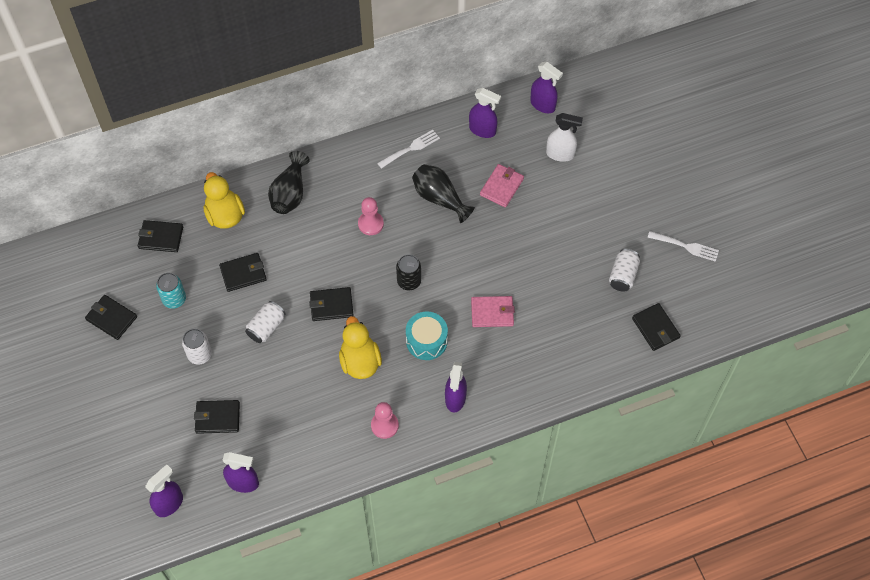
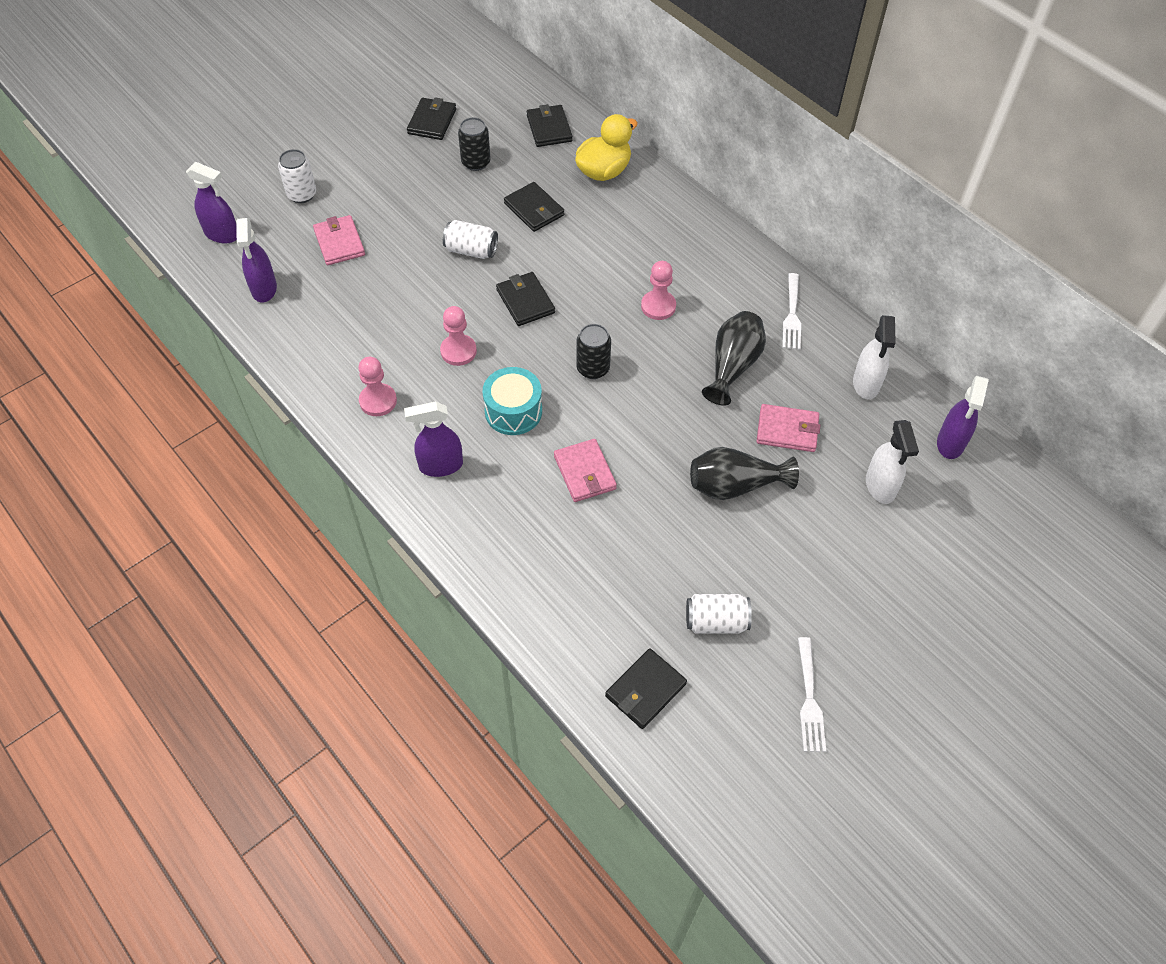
camera: 70 degrees right, 5 degrees down
(174, 299) = (476, 162): turquoise can -> black can
(199, 354) = (414, 204): white can -> white can (302, 194)
(217, 418) = (339, 243): black wallet -> pink wallet
(290, 193) = (662, 218): black vase -> black vase (734, 486)
(360, 361) = (458, 351): yellow duck -> pink pawn
(411, 148) = (792, 315): white fork -> white fork turned 60 degrees clockwise
(482, 130) = (866, 384): purple spray bottle -> white spray bottle

